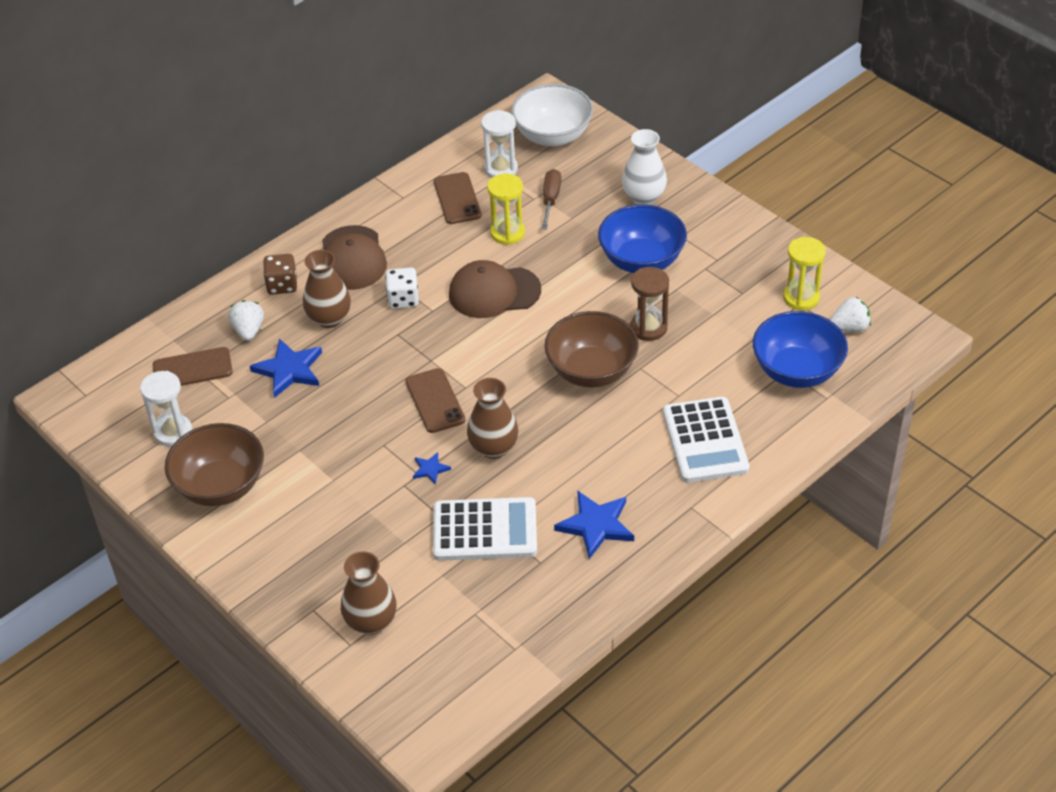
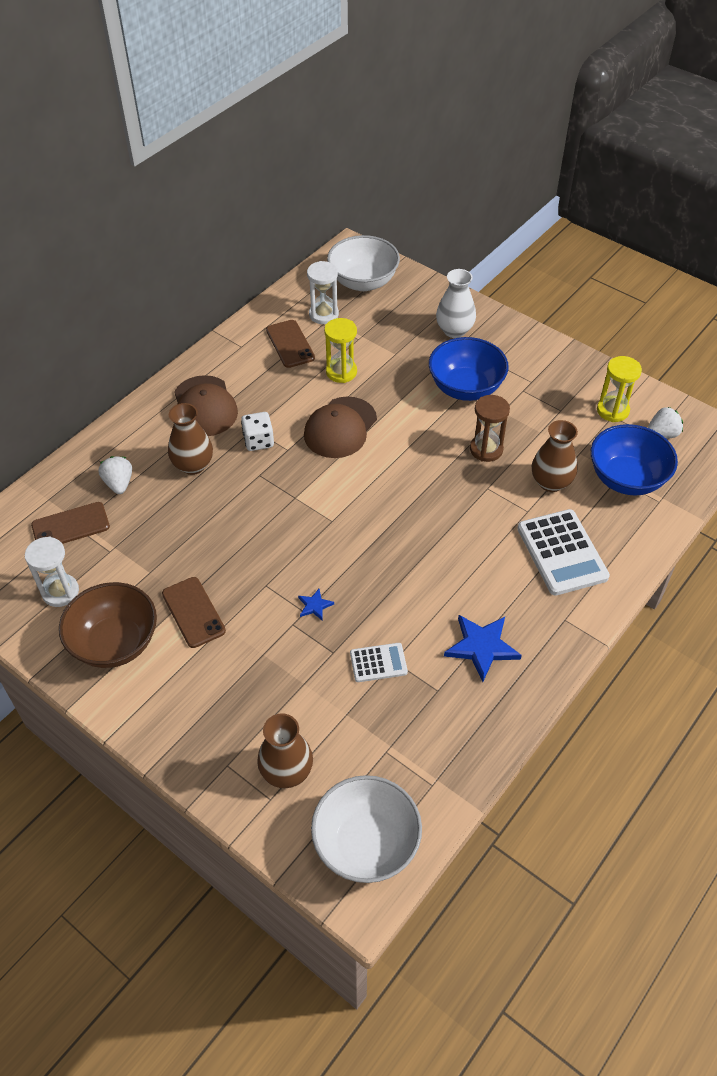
camera: 10 degrees left, 5 degrees up
(282, 285) = (144, 437): brown dice -> none
(289, 370) = (163, 519): blue star -> none
(435, 401) = (306, 537): brown phone -> brown phone (193, 612)
(437, 694) = (366, 844): none -> white bowl
(485, 530) = (378, 663): white calculator -> white calculator, size x0.54
(493, 447) = (370, 578): brown vase -> brown vase (551, 482)
(494, 292) = (340, 428): brown cap -> brown cap turned 45 degrees counterclockwise
(550, 200) = (373, 339): brown screwdriver -> none
(591, 371) = (444, 494): brown bowl -> none

